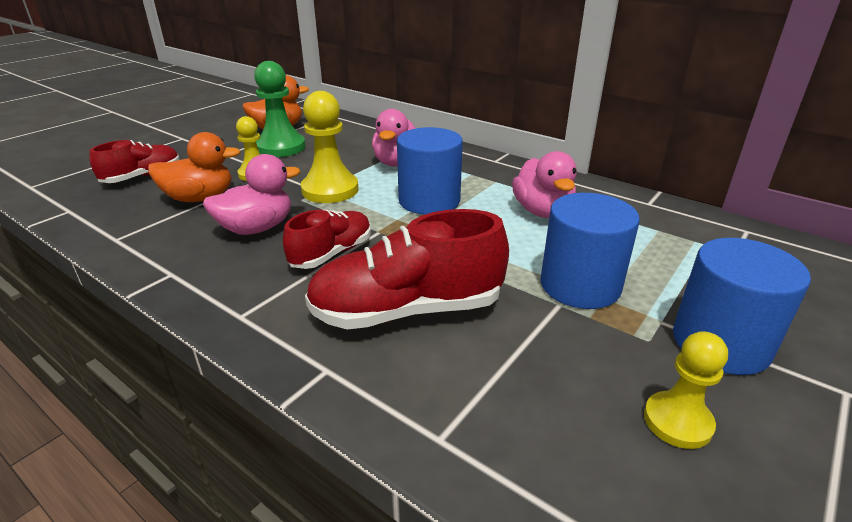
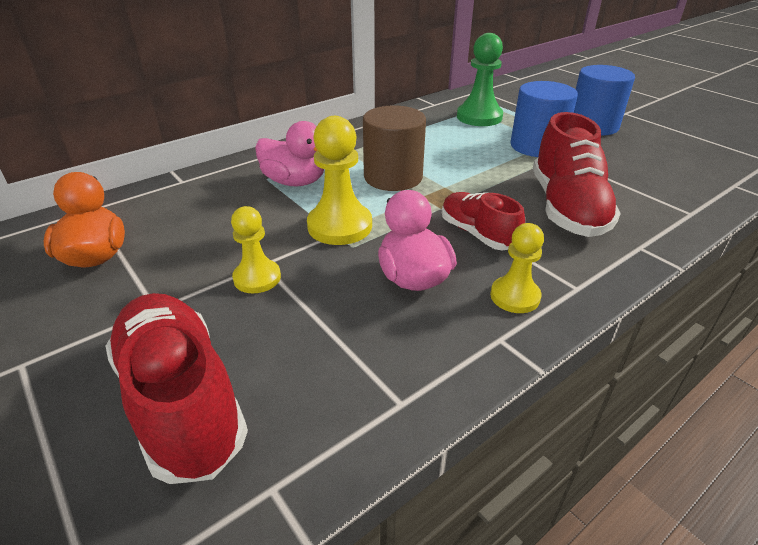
camera: 75 degrees left, 5 degrees up
(142, 177) = (182, 400): red shoe -> red shoe, size x1.65
(200, 198) = (308, 326): orange duck -> none
(281, 147) = (177, 255): green pawn -> green pawn (479, 117)
(429, 201) = (393, 177): blue cylinder -> brown cylinder
(542, 211) = (433, 137): pink duck -> none
(677, 421) = (656, 150): yellow pawn -> yellow pawn (515, 296)

